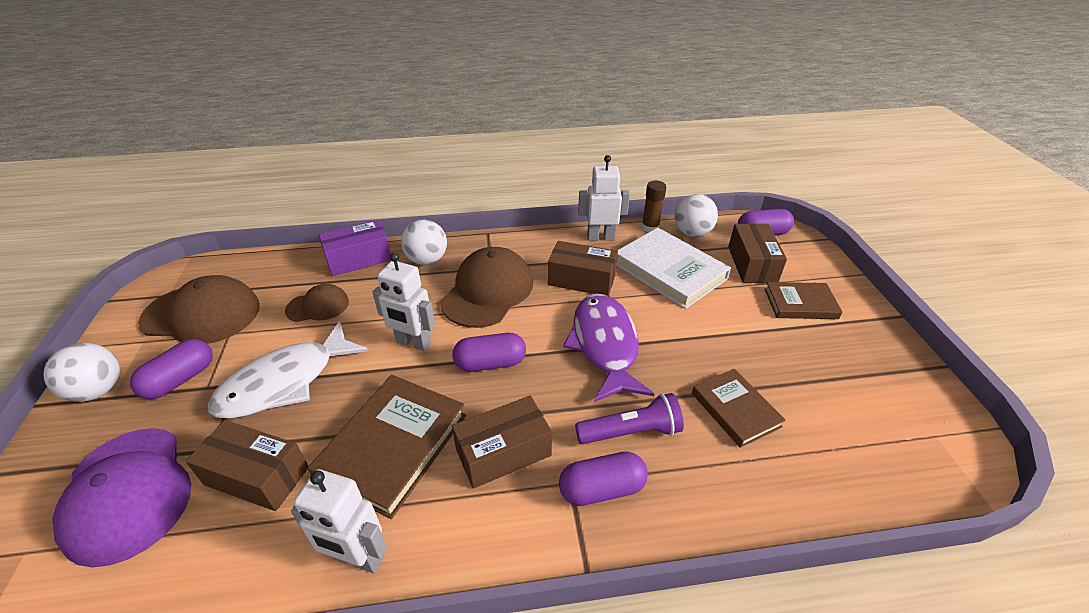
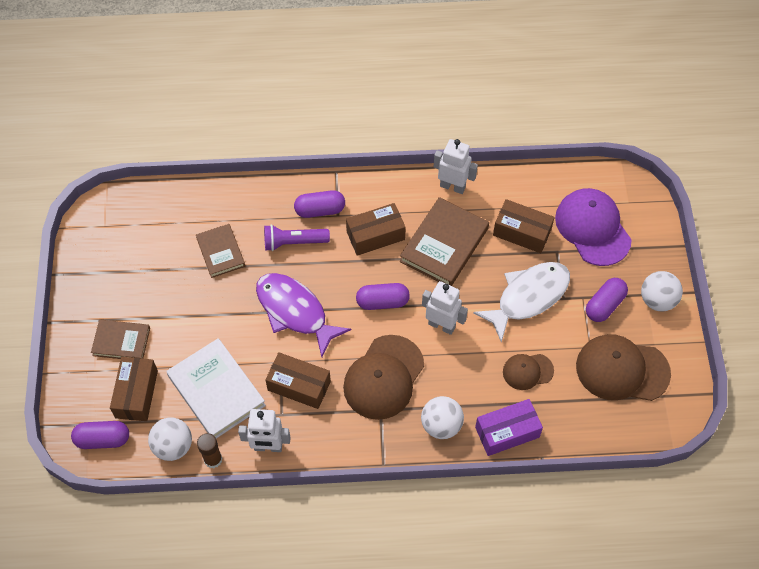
camera: 175 degrees left, 20 degrees up
(605, 345) = (295, 311): purple fish -> purple fish turned 135 degrees clockwise

